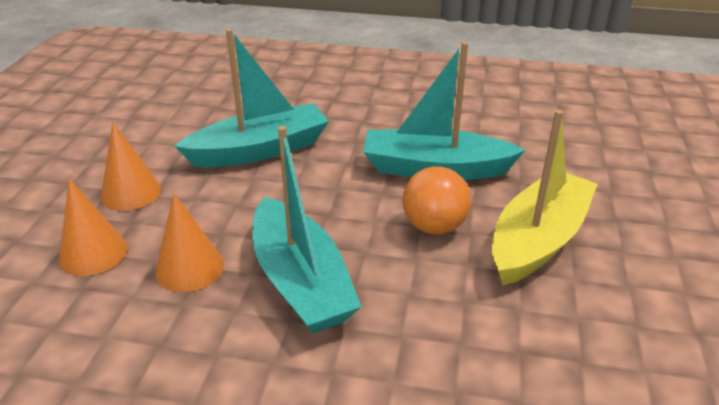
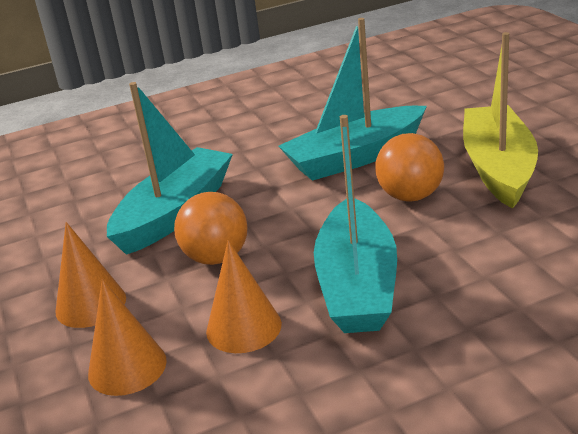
camera: 30 degrees left, 5 degrees down
(241, 201) = (216, 257): none -> orange ball
(301, 281) = (357, 285): turquoise boat -> turquoise boat turned 60 degrees clockwise

